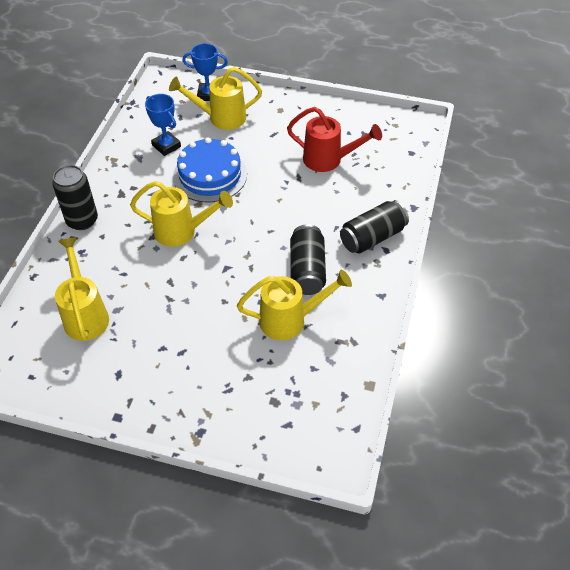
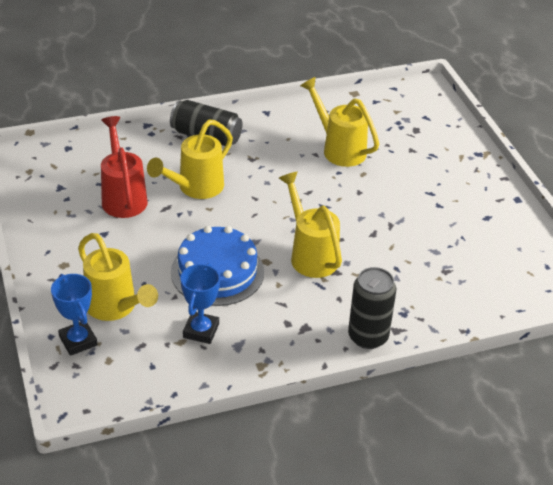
camera: 125 degrees left, 10 degrees down
(85, 314) = (461, 268): yellow watering can -> yellow watering can (195, 188)
(307, 270) = (279, 159): black can -> none

